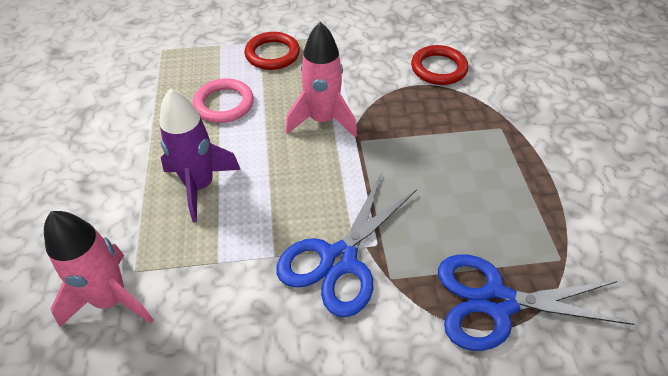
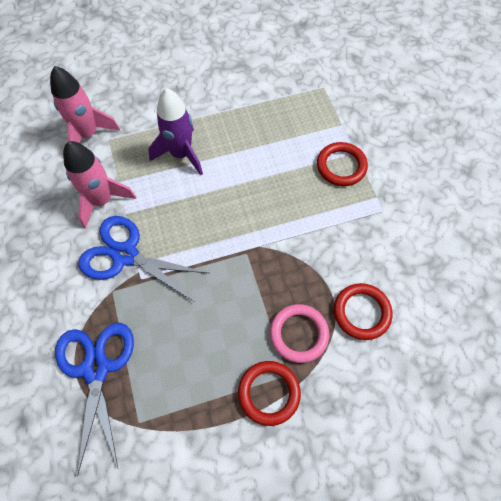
camera: 80 degrees right, 15 degrees up
(224, 104) = (268, 147): pink ring -> pink ring (299, 334)
(322, 120) = (264, 220): pink rocket -> pink rocket (102, 200)
(519, 143) = (269, 393): none -> red ring

